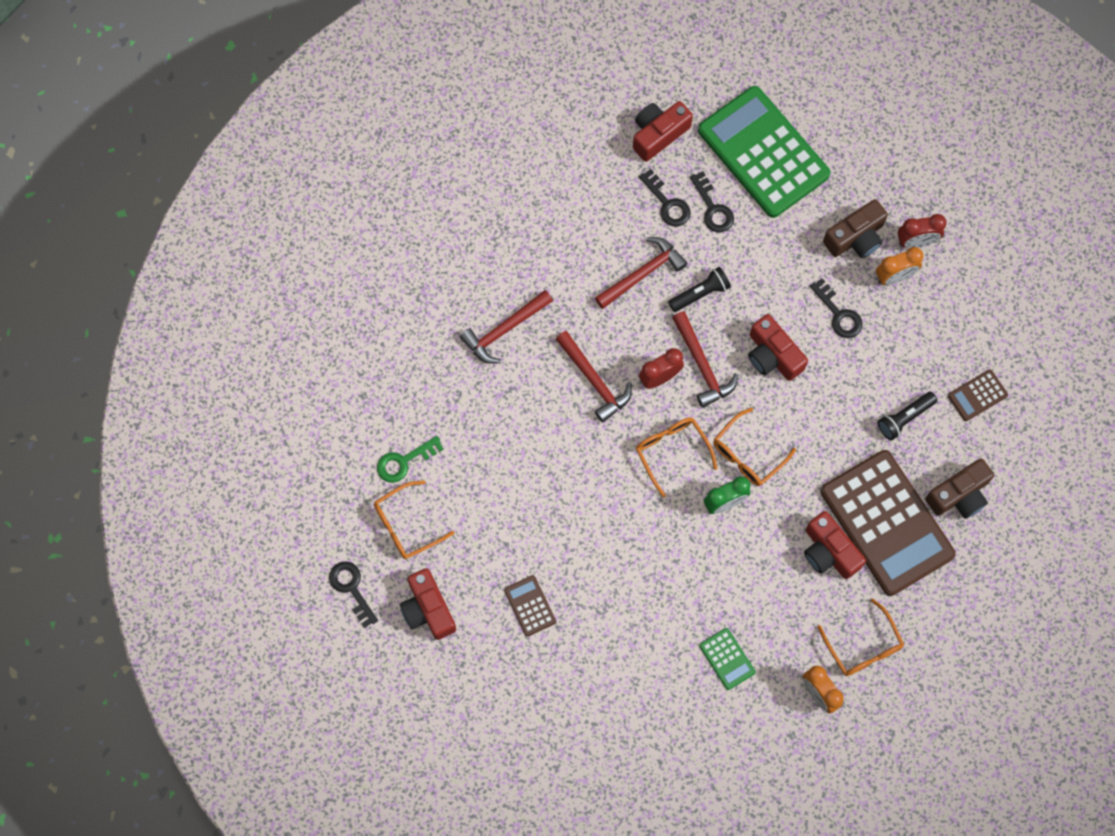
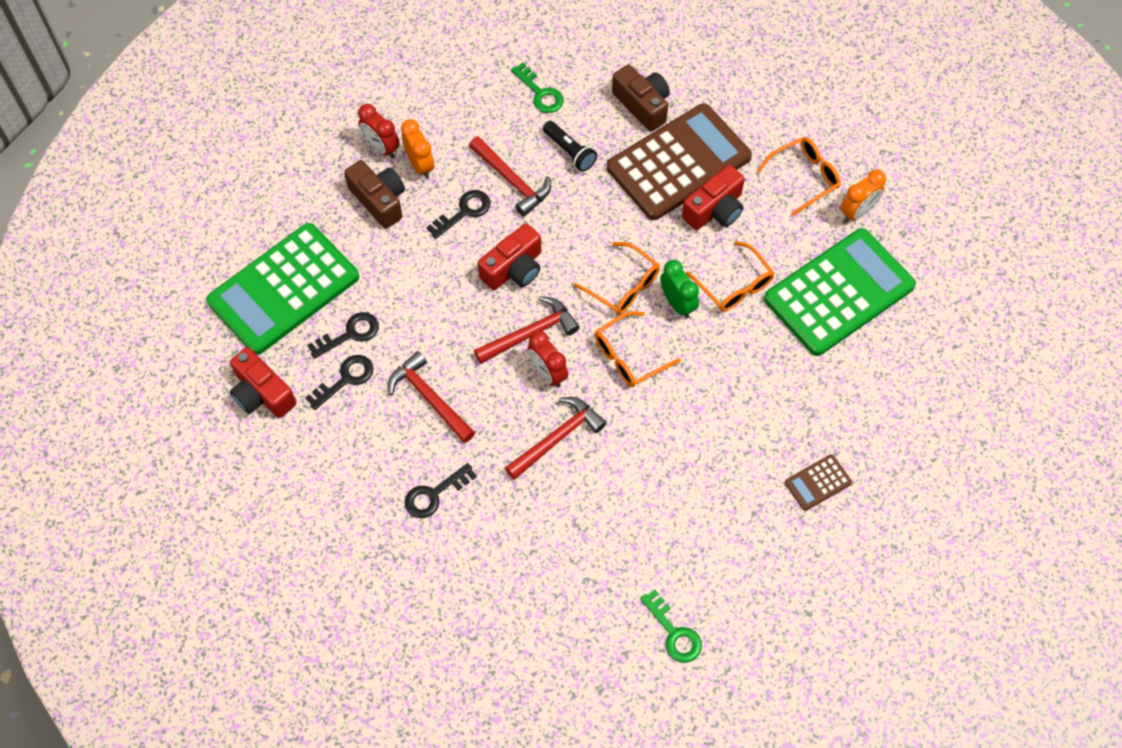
camera: 95 degrees left, 10 degrees down
(351, 588) = (831, 676): black key -> black key (434, 494)
(406, 525) = (748, 622): orange glasses -> orange glasses (734, 285)
(428, 609) = (840, 588): red camera -> none
(504, 330) = (506, 537): red hammer -> red hammer (512, 181)
(700, 293) = (449, 340): black flashlight -> none
(727, 659) = (839, 293): green calculator -> green calculator, size x2.43
(916, 241) = (381, 148): red clock -> red clock turned 150 degrees clockwise
(977, 395) = (540, 93): brown calculator -> green key

